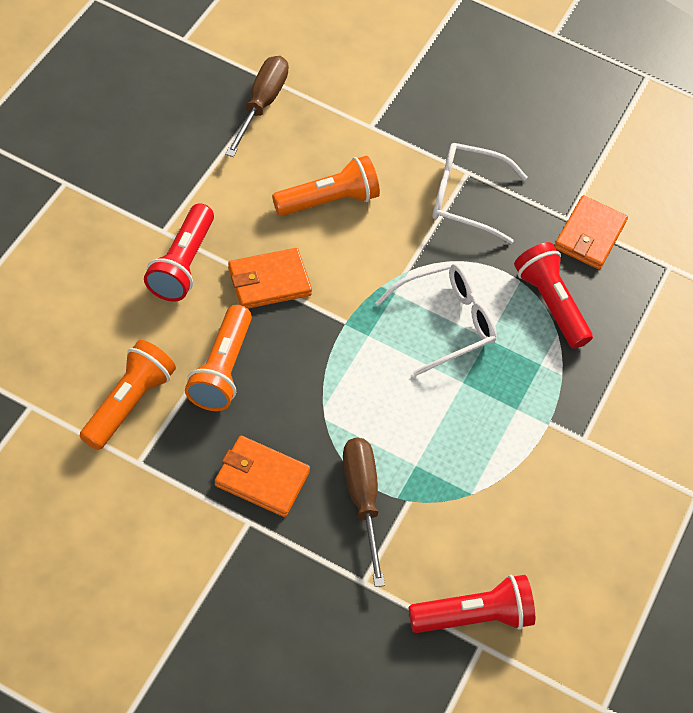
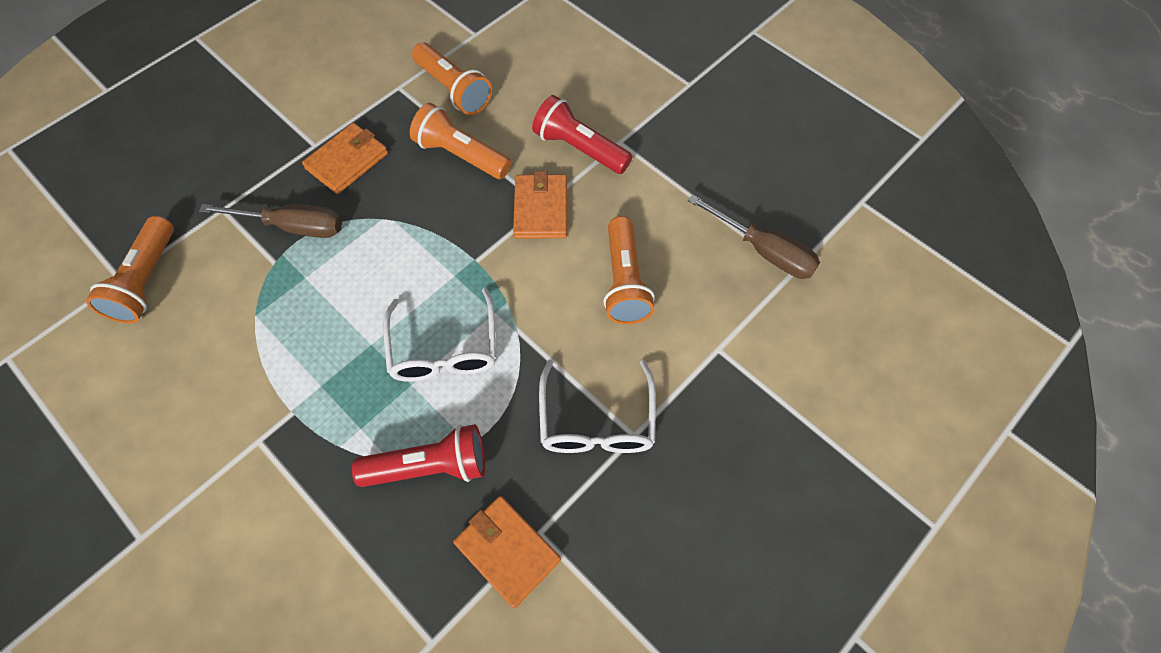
camera: 115 degrees right, 5 degrees up
(466, 198) = (597, 421): white glasses -> white glasses turned 150 degrees clockwise
(474, 616) = (146, 281): red flashlight -> orange flashlight

